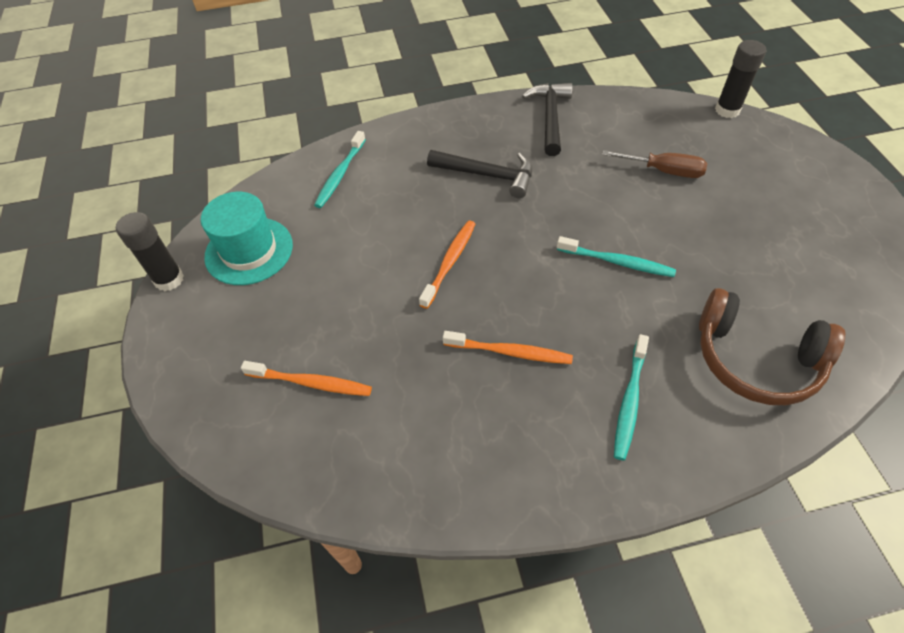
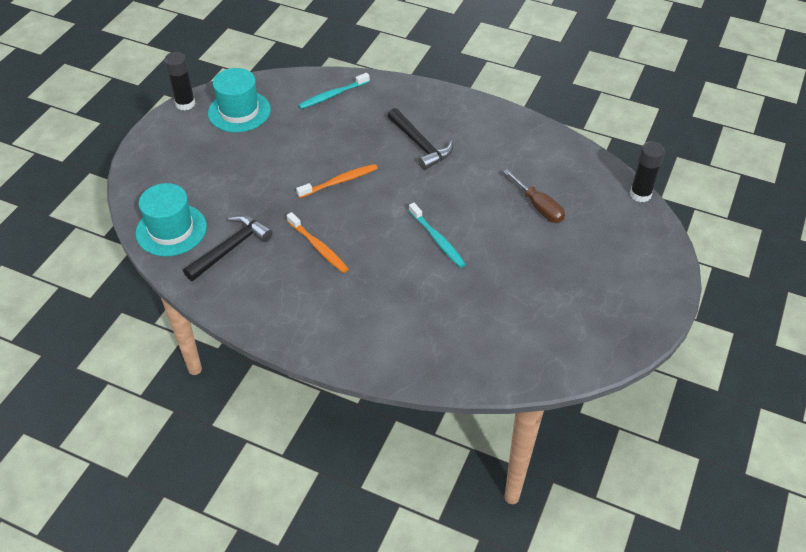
camera: 35 degrees right, 5 degrees down
(310, 383) = (203, 198): orange toothbrush -> none
(311, 452) = (171, 230): none -> turquoise hat
(550, 117) = (505, 131): black hammer -> black hammer (231, 248)
(629, 400) = (353, 310): turquoise toothbrush -> none
(755, 359) = (452, 338): brown headphones -> none

